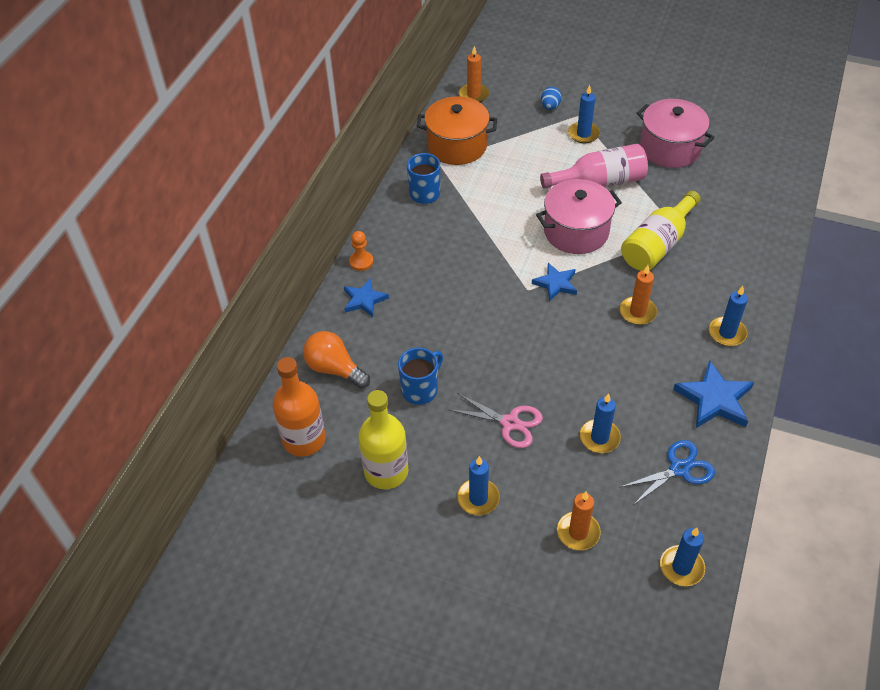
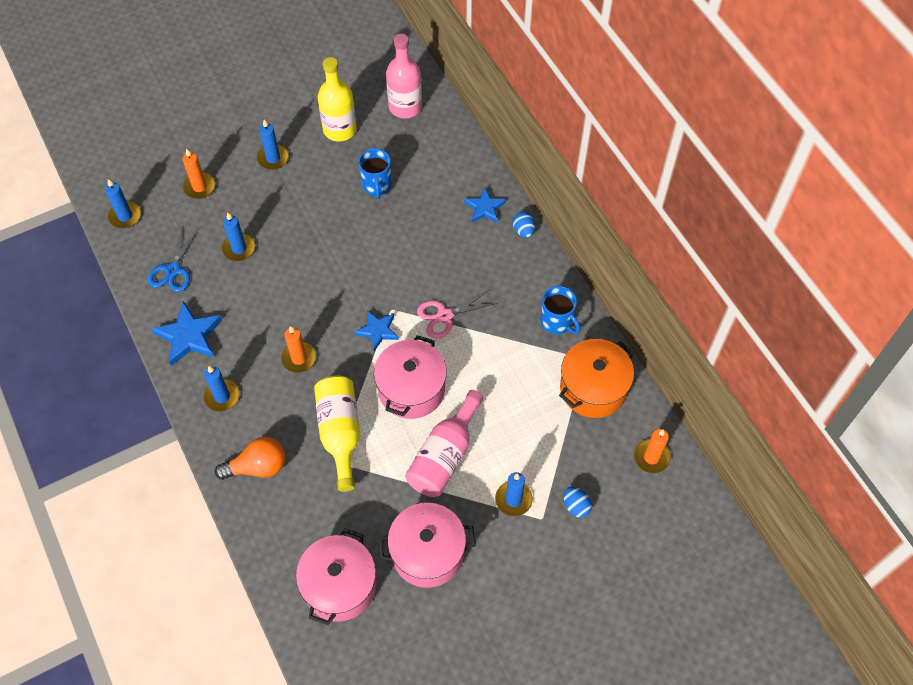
camera: 130 degrees right, 10 degrees up
(304, 439) = (405, 107): orange bottle -> pink bottle
(334, 369) = (442, 154): orange light bulb -> orange light bulb (257, 466)
(361, 262) = (523, 230): orange pawn -> blue egg
(510, 423) = (301, 212): pink scissors -> pink scissors (444, 316)
(746, 171) = (340, 586): none -> pink pot

